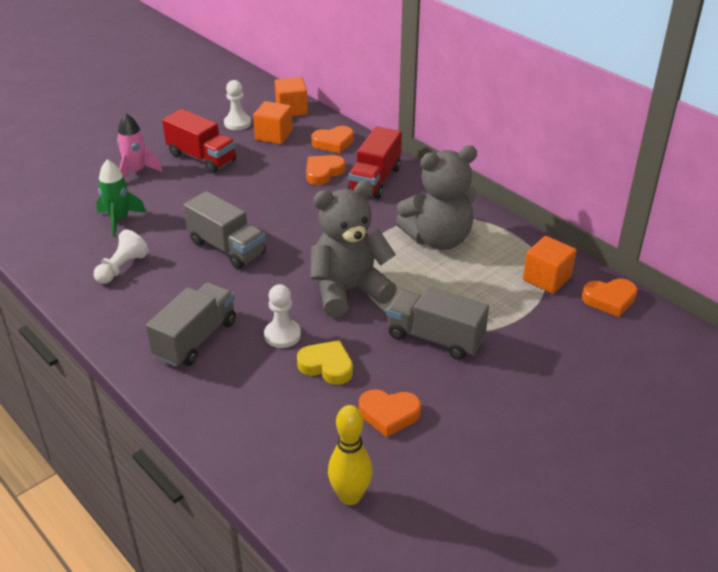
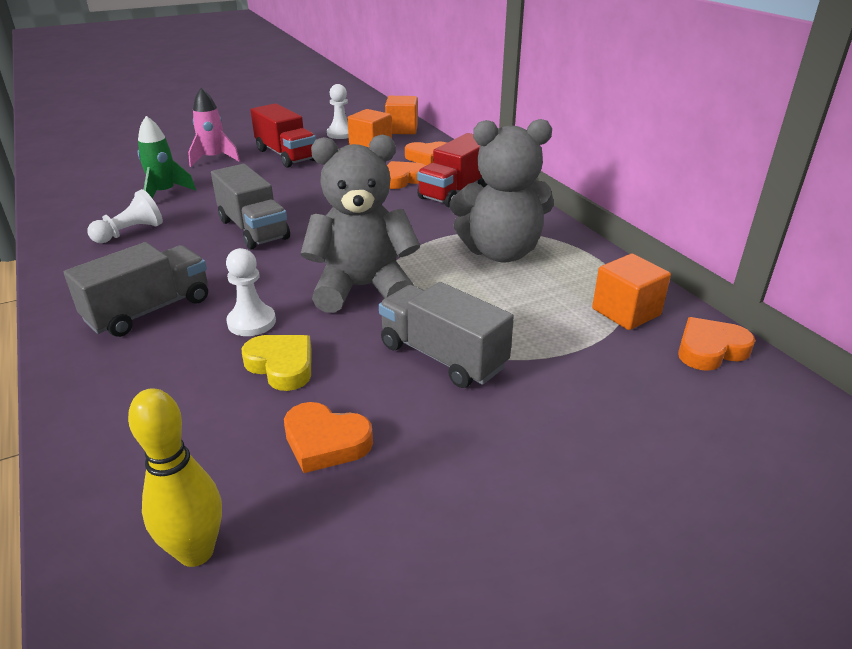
camera: 15 degrees right, 5 degrees down
(609, 300) = (710, 349): orange heart -> orange heart turned 150 degrees clockwise

